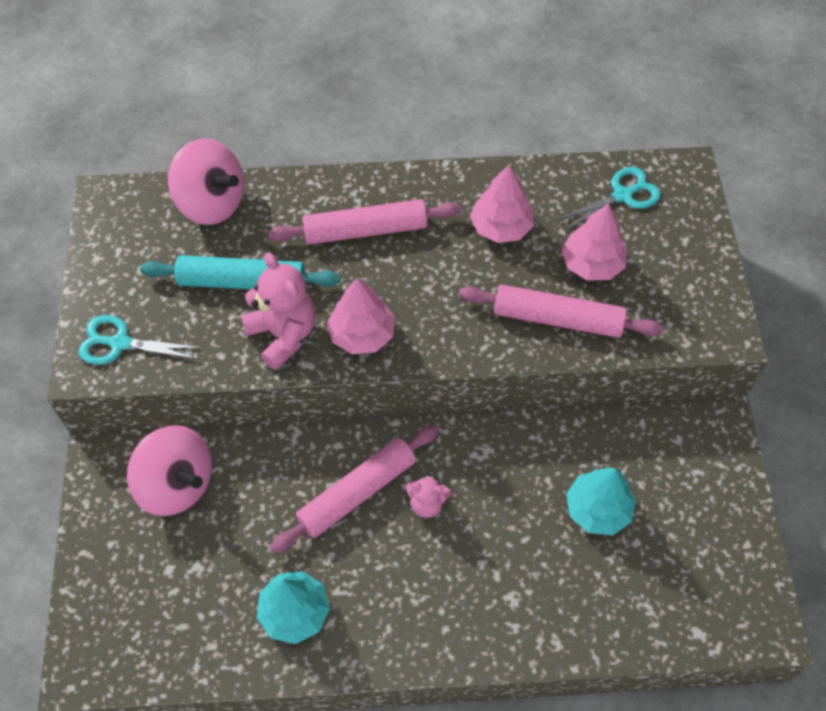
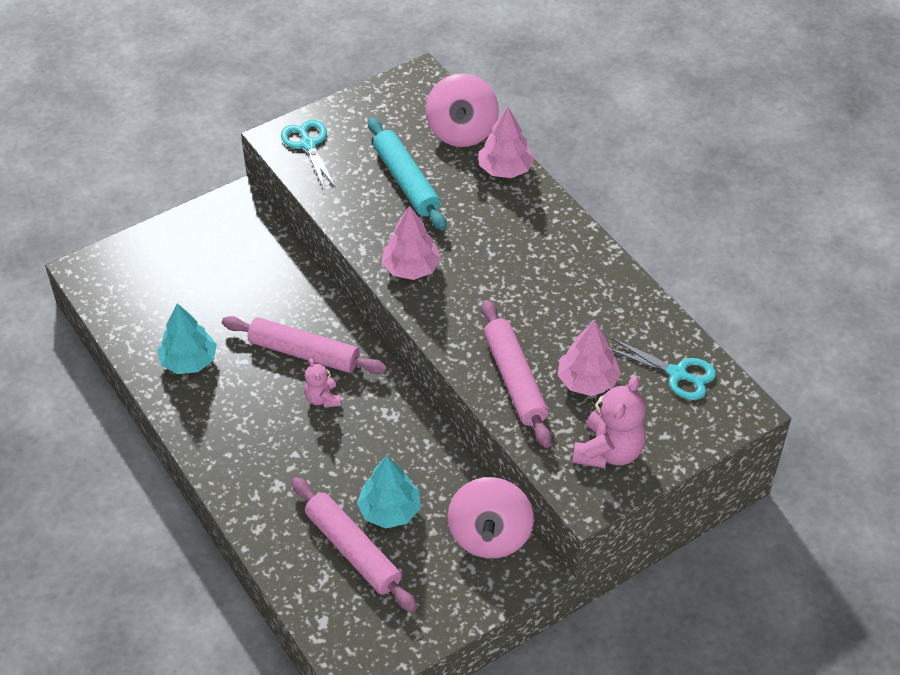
camera: 60 degrees right, 10 degrees down
(177, 484) = (244, 250): pink spinning top -> pink spinning top (489, 536)
(283, 335) = (378, 225): pink teddy bear -> pink teddy bear (609, 451)
(365, 231) = (507, 227): pink rolling pin -> pink rolling pin (352, 550)
(501, 227) = (577, 307): pink tree -> pink tree (505, 169)

